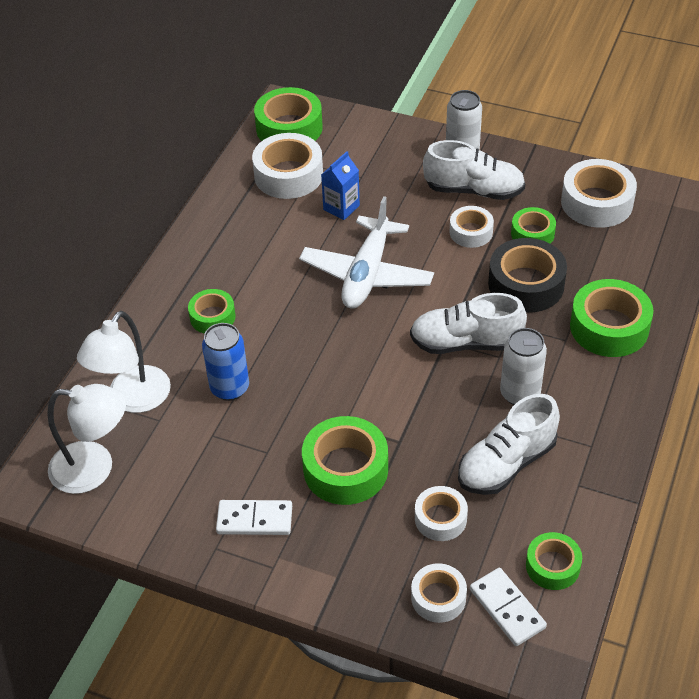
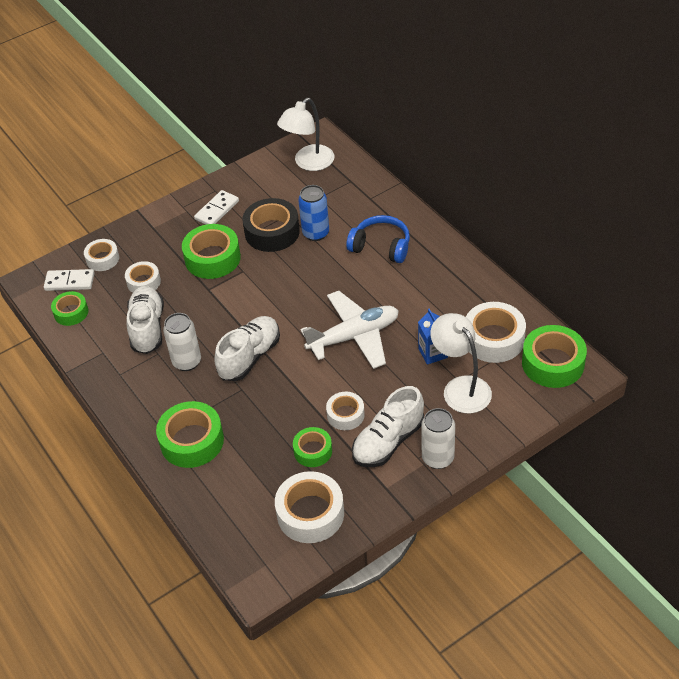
camera: 125 degrees right, 0 degrees up
(133, 399) = (344, 191): white lamp -> white lamp (461, 387)
(212, 317) = (381, 246): green tape -> blue headphones
(367, 274) = (354, 336): white plane -> white plane turned 105 degrees clockwise
(526, 284) = (269, 418): black tape -> black tape (272, 232)

